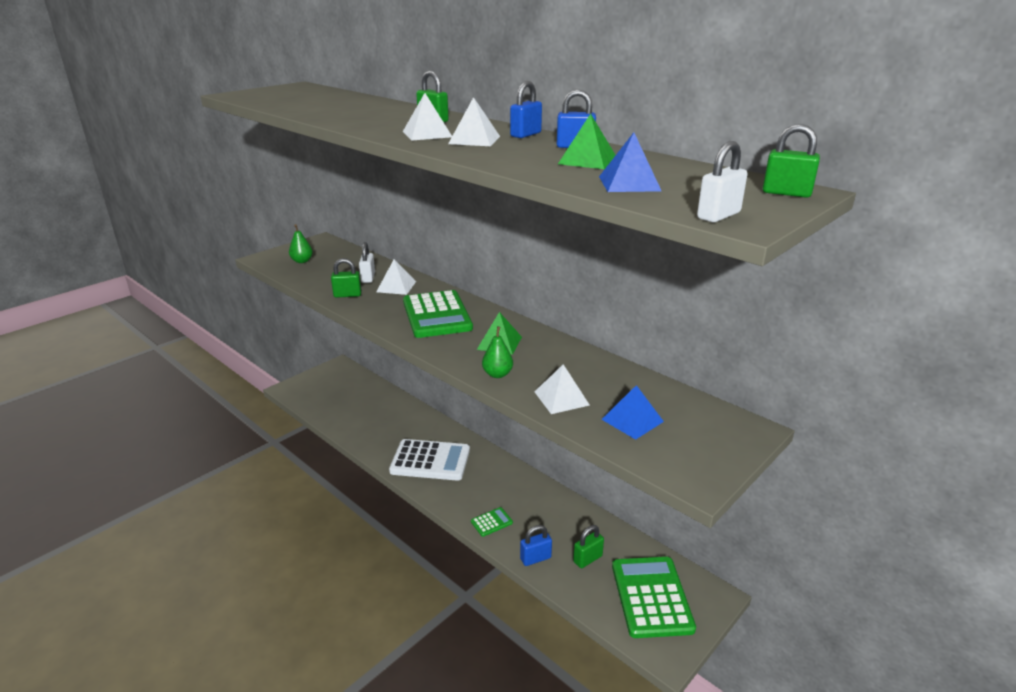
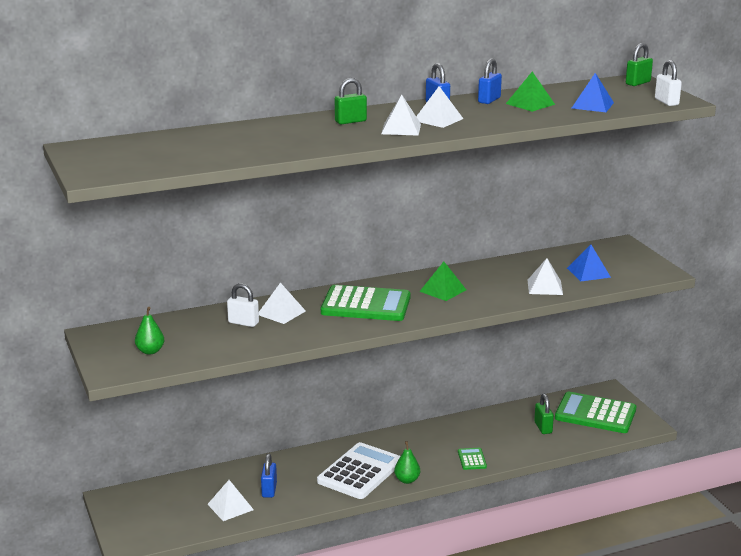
camera: 65 degrees left, 5 degrees down
(347, 295) = (276, 338): green padlock -> none
(349, 414) = (230, 507): none -> white pyramid
(497, 374) = (493, 301): green pear -> green pear (407, 480)
(535, 558) = (528, 450): blue padlock -> blue padlock (269, 490)

